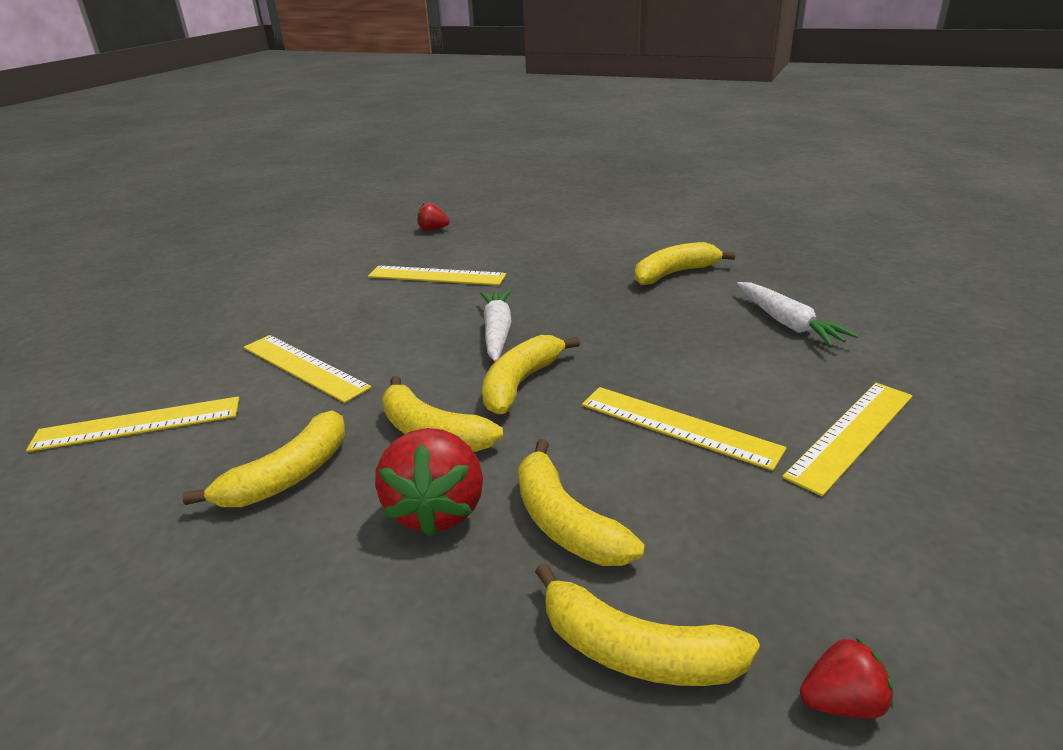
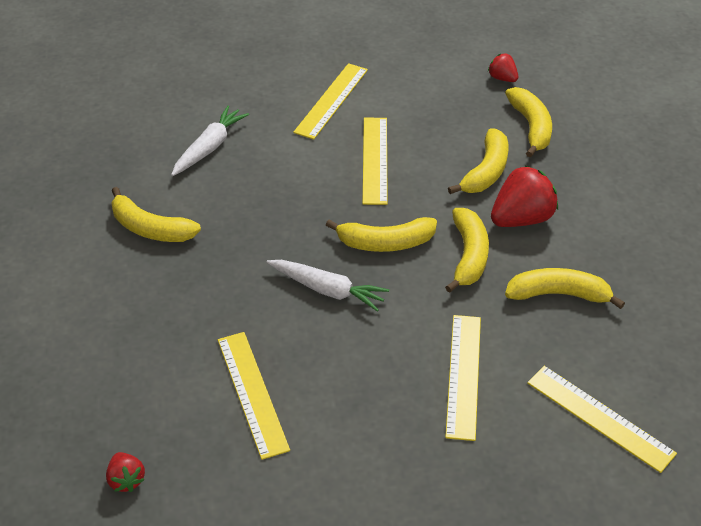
camera: 125 degrees left, 15 degrees up
(497, 332) = (328, 290): white carrot -> white carrot turned 120 degrees counterclockwise
(851, 434) = (331, 100): yellow ruler -> yellow ruler turned 75 degrees counterclockwise

